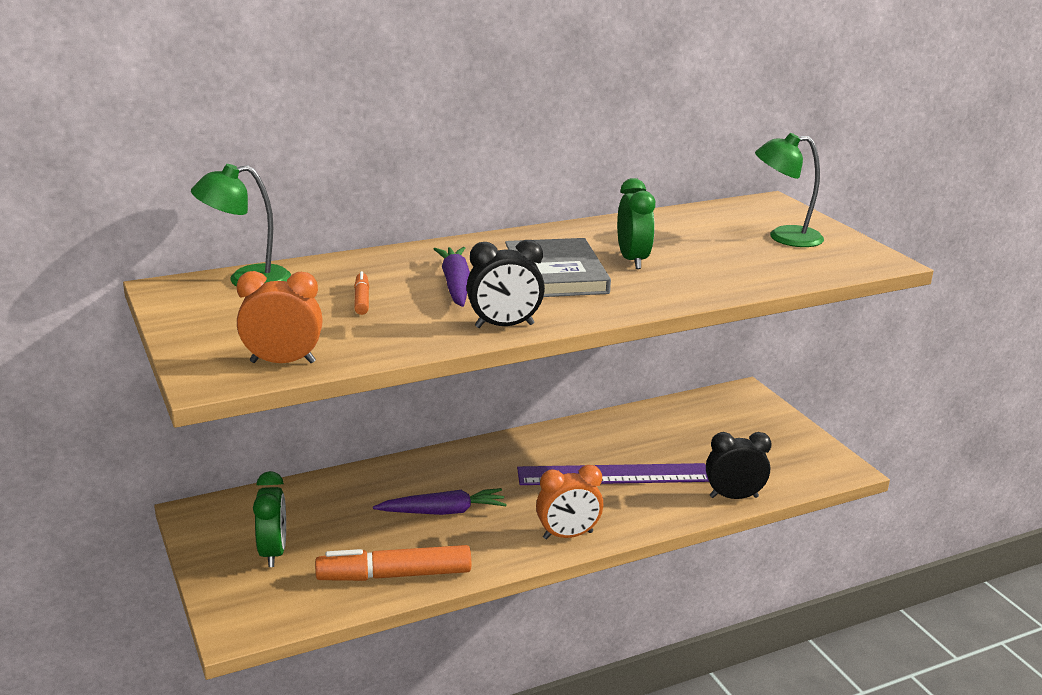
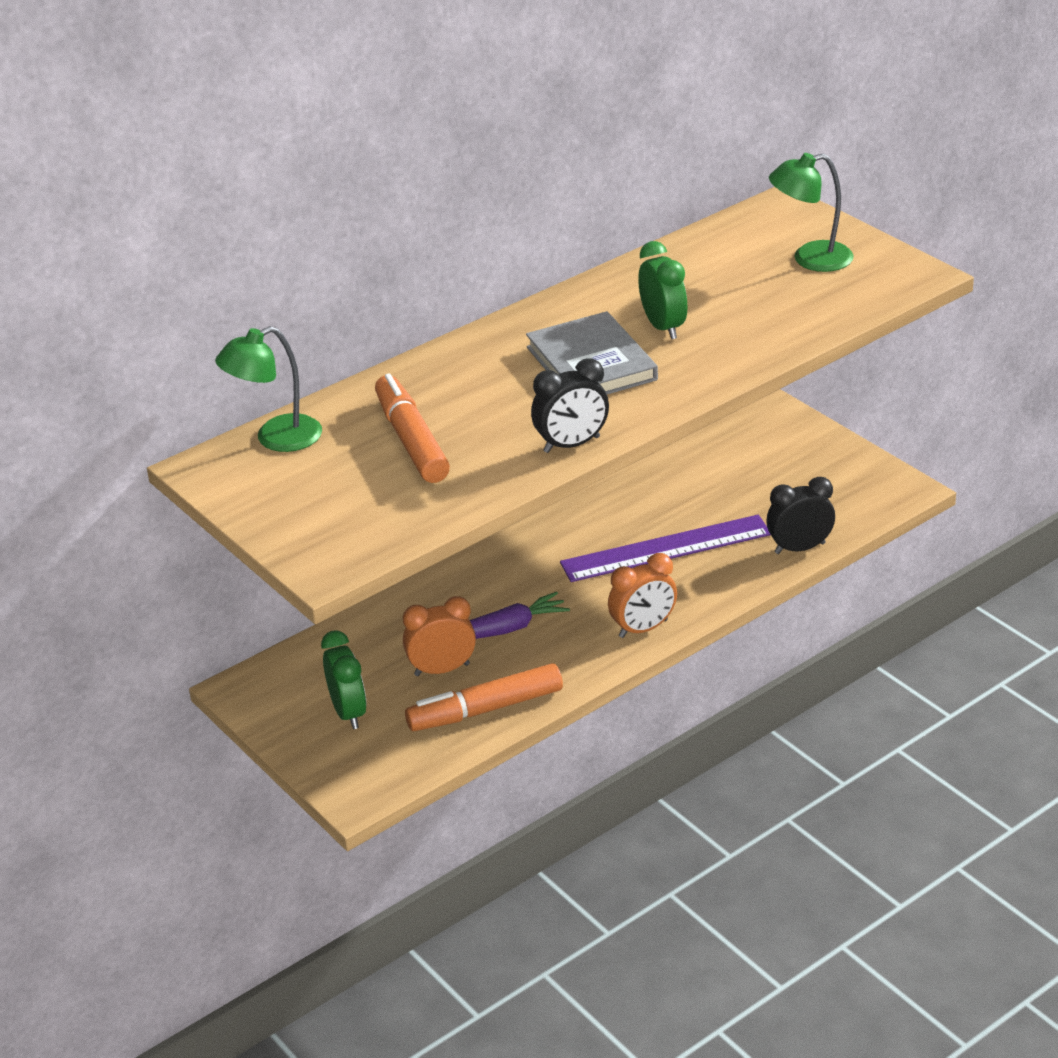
camera: 10 degrees left, 10 degrees up
(282, 362) = (381, 534): orange clock -> orange clock (442, 669)
(361, 299) = (411, 440): orange marker -> orange marker, size x2.07
(455, 285) = (496, 400): purple carrot -> none

